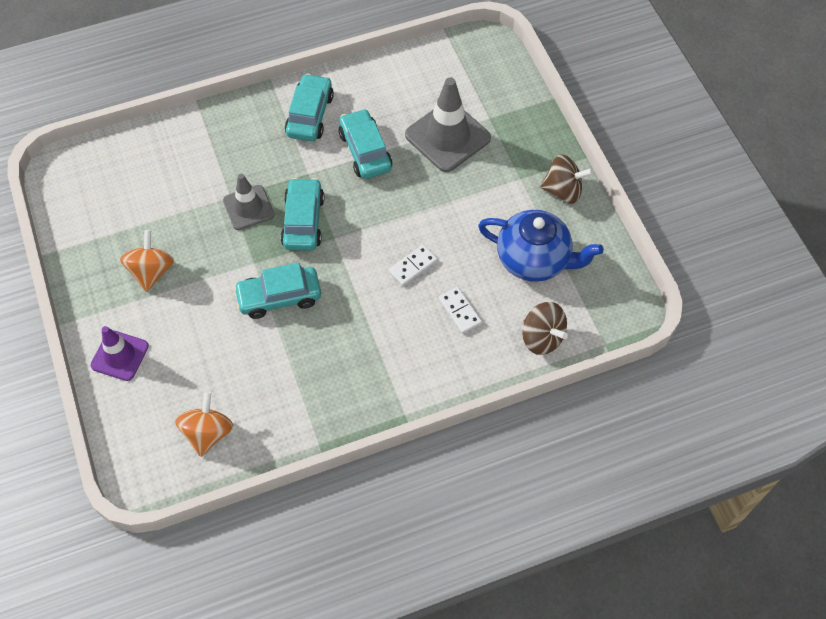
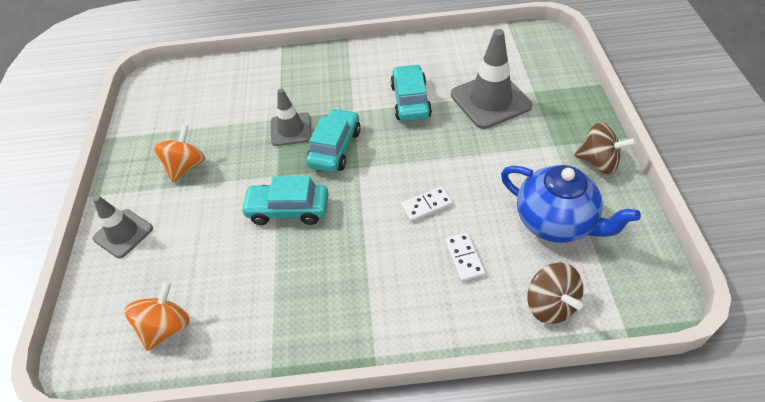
camera: 20 degrees right, 10 degrees down
(120, 355) = (123, 233): purple traffic cone -> grey traffic cone
(310, 115) = (371, 67): turquoise car -> none

